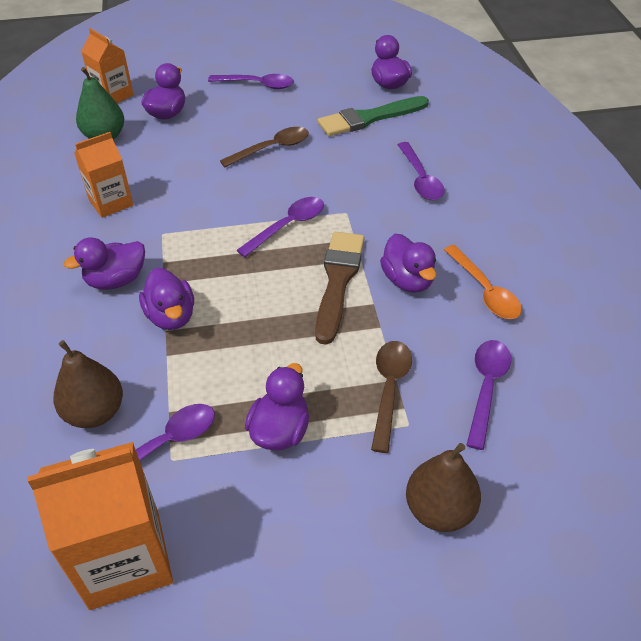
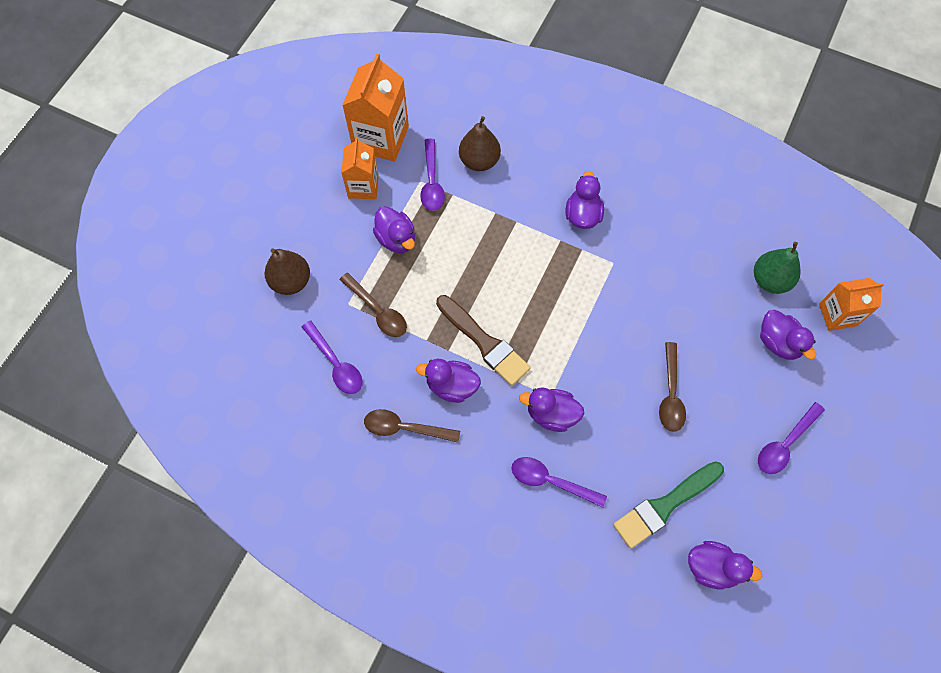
camera: 125 degrees right, 20 degrees up
(111, 202) = (673, 247): orange carton -> orange carton (363, 186)
(171, 316) = (526, 230): purple duck -> purple duck (551, 414)
(287, 226) = (563, 346): purple spoon -> none
(369, 118) = (665, 505): green brush -> green brush turned 135 degrees counterclockwise
(484, 290) = (405, 428): orange spoon -> brown spoon

